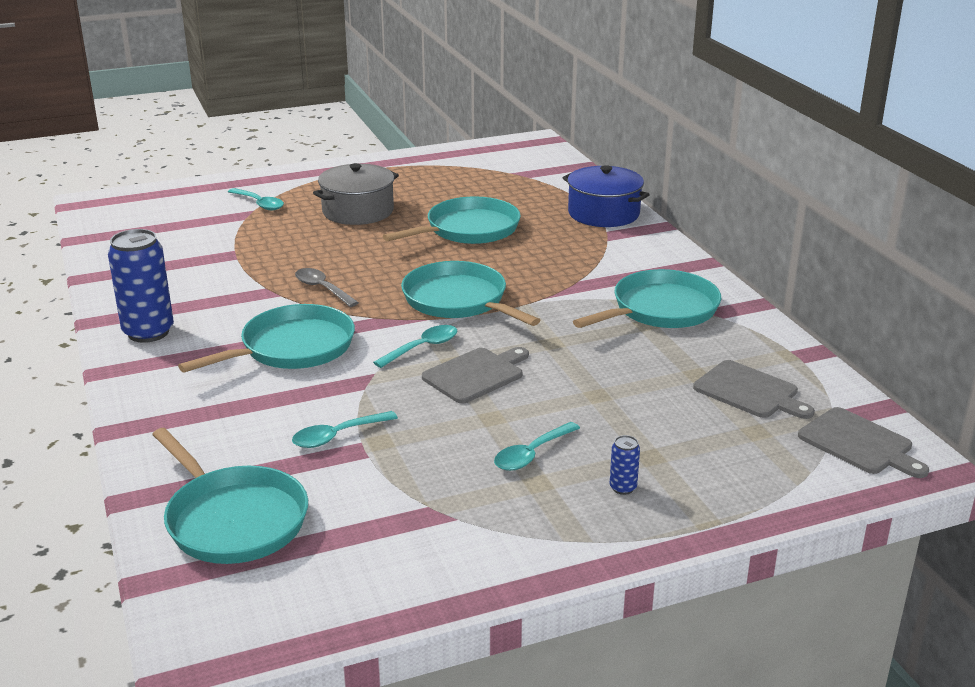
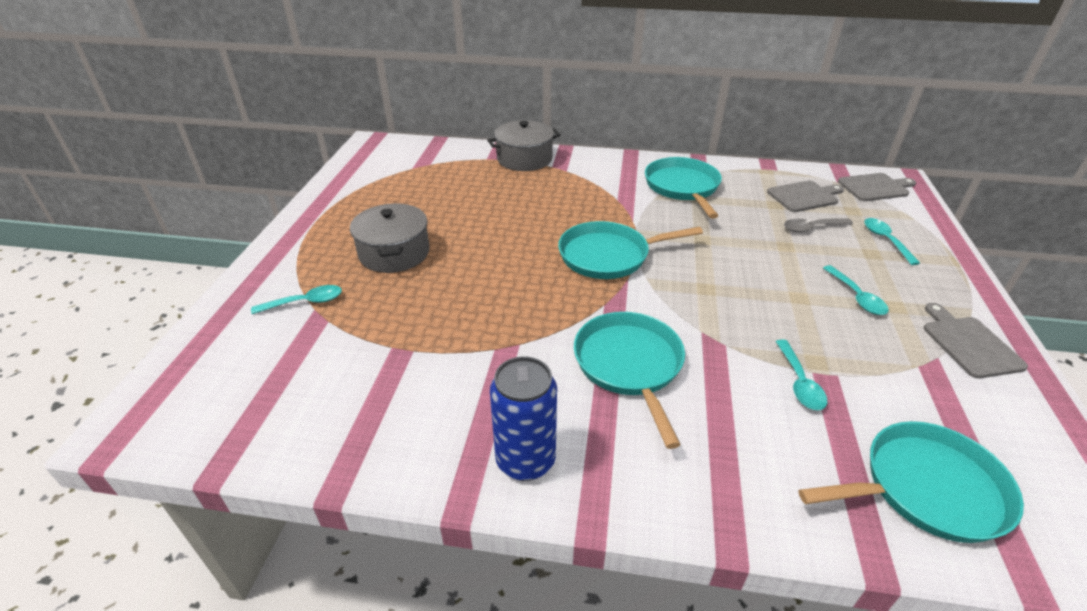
camera: 60 degrees left, 10 degrees up
(322, 289) = (528, 316): grey spoon -> grey spoon (811, 228)
(422, 347) = (674, 295): turquoise spoon -> turquoise spoon (885, 240)
(468, 229) = (491, 214): turquoise pan -> none
(476, 374) = (731, 284): grey cutting board -> grey cutting board (969, 344)
(603, 213) = (524, 159): blue pot -> grey pot
(623, 488) = (908, 276): blue can -> none

